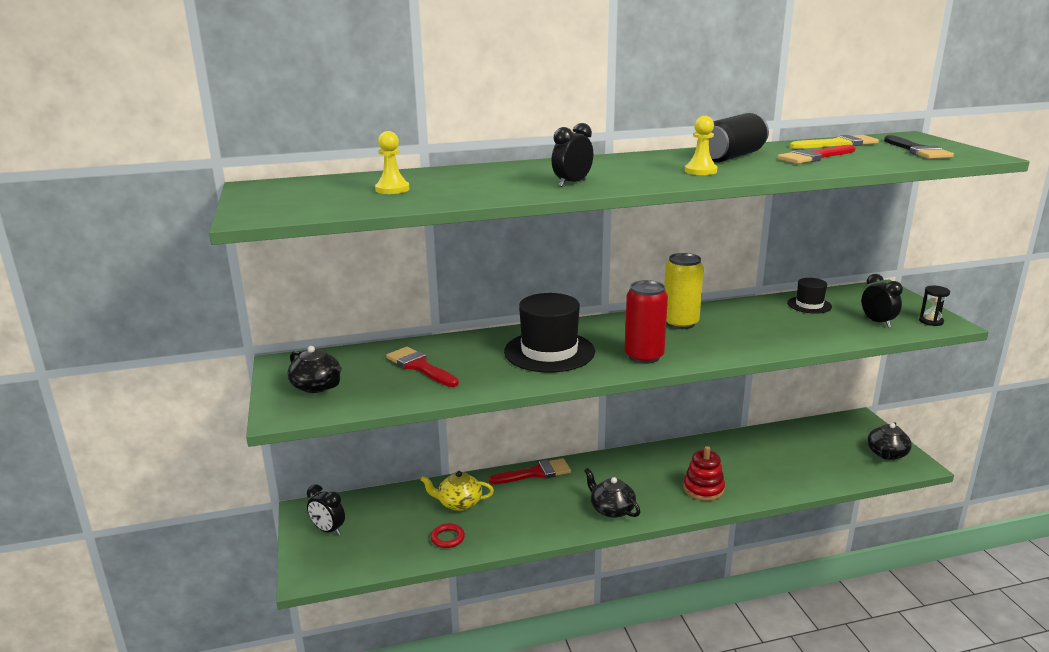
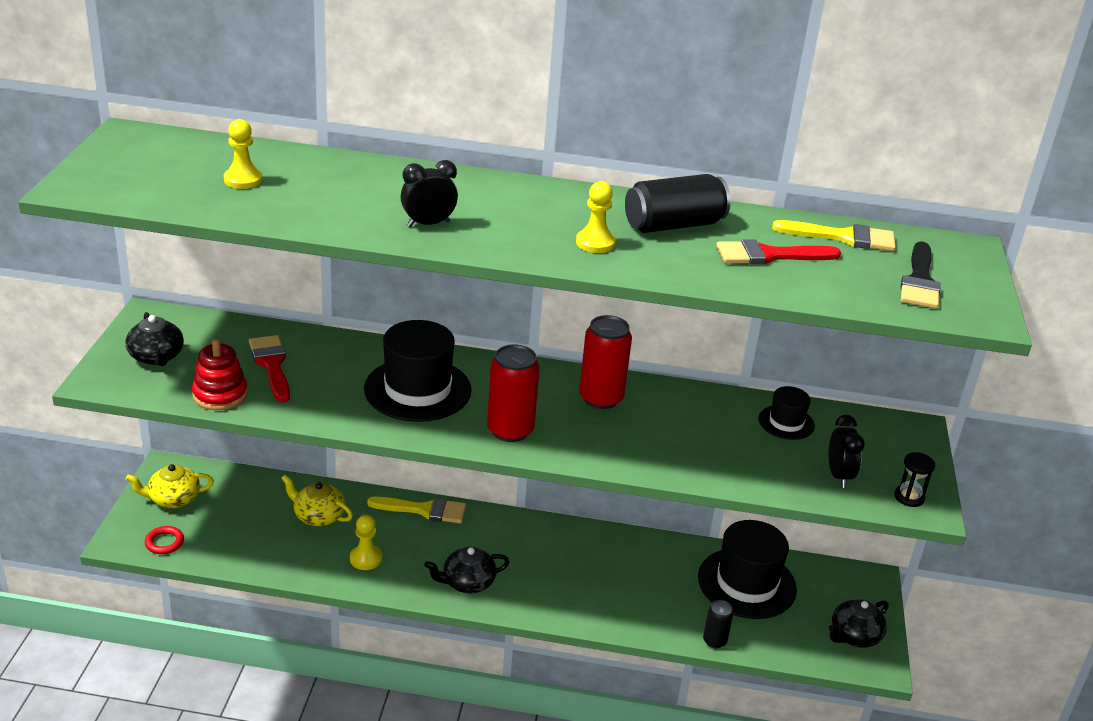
camera: 20 degrees right, 10 degrees up
(328, 530) = (173, 499): black clock -> yellow teapot
(447, 538) = (277, 551): red ring -> red ring (164, 542)
(522, 519) = (366, 559): none -> yellow pawn
(535, 473) = (424, 510): red brush -> yellow brush
(611, 509) = (467, 582): black teapot -> black teapot turned 90 degrees counterclockwise
(680, 323) = (601, 398): yellow can -> red can
(703, 489) = (589, 597): red stacking toy -> red stacking toy (220, 395)
(792, 446) = (746, 583): none -> black hat
(810, 487) = (714, 641): none -> black can

